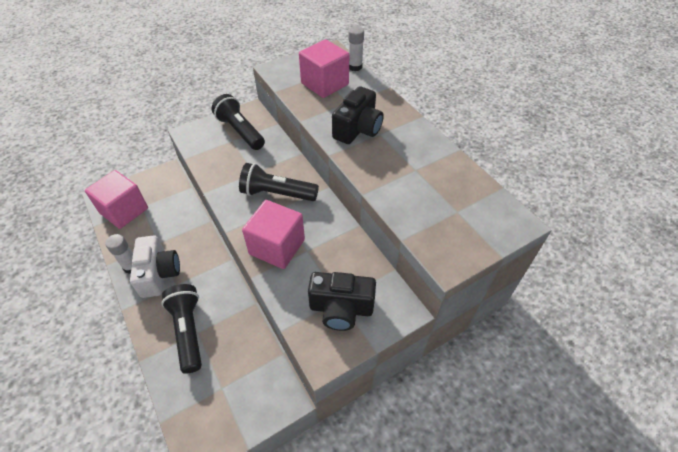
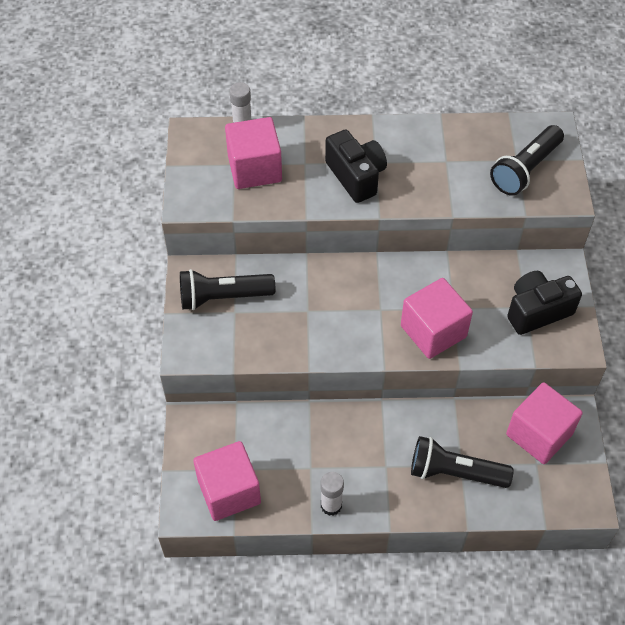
camera: 60 degrees left, 5 degrees up
(159, 274) = (360, 479): white camera -> none
(251, 378) = (539, 434): none -> pink cube
(277, 193) = (357, 302): black flashlight -> black flashlight (525, 170)
(341, 309) = (537, 311): black camera -> black camera turned 150 degrees counterclockwise

